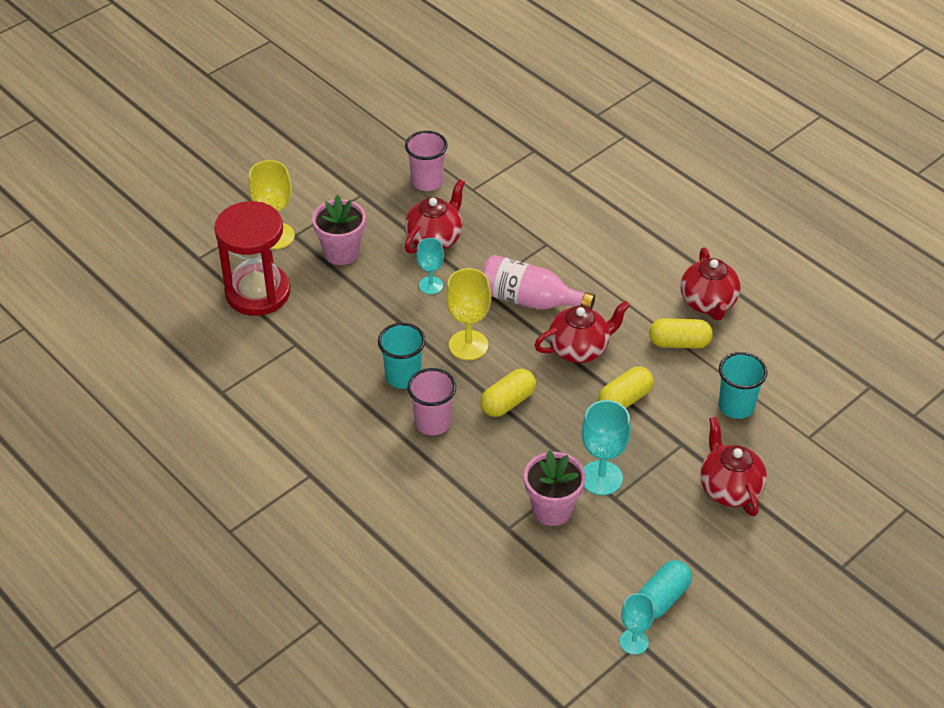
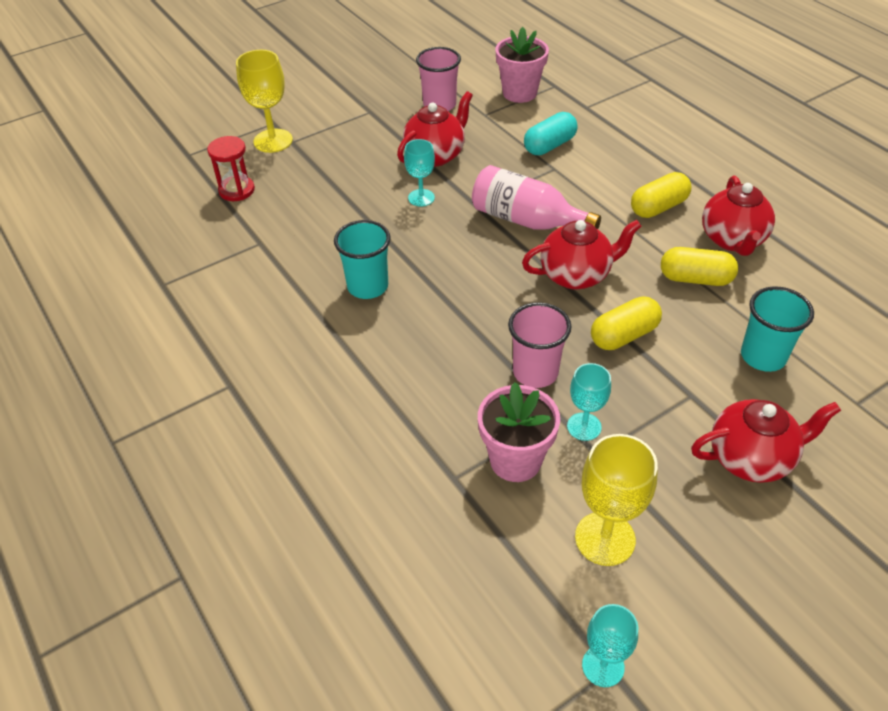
camera: 10 degrees right, 0 degrees up
(258, 292) = (237, 190): red hourglass -> red hourglass, size x0.51
(341, 252) = (335, 160): pink flower pot -> pink flower pot (519, 93)
(432, 422) = (389, 340): pink cup -> pink cup (535, 372)
(468, 345) = (449, 260): yellow goblet -> yellow goblet (605, 538)
(508, 402) = (482, 325): yellow capsule -> yellow capsule (658, 207)
(601, 478) = (584, 426): turquoise goblet -> turquoise goblet, size x0.63
(662, 598) = (649, 603): turquoise capsule -> turquoise capsule (549, 146)
(729, 488) = (751, 458): red teapot -> red teapot turned 90 degrees clockwise

